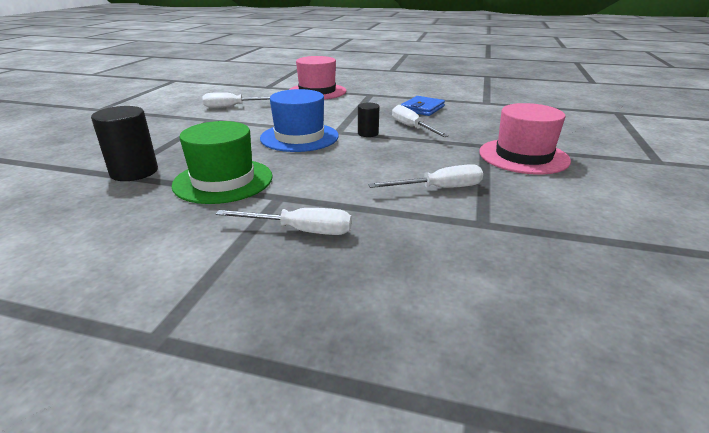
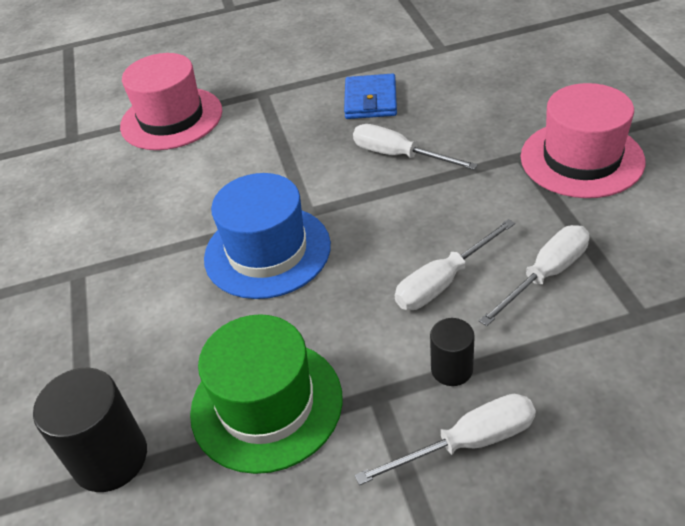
camera: 25 degrees left, 15 degrees up
(233, 107) = (76, 221): white screwdriver -> white screwdriver (443, 281)
(368, 133) = (354, 197): black cylinder -> black cylinder (451, 369)

